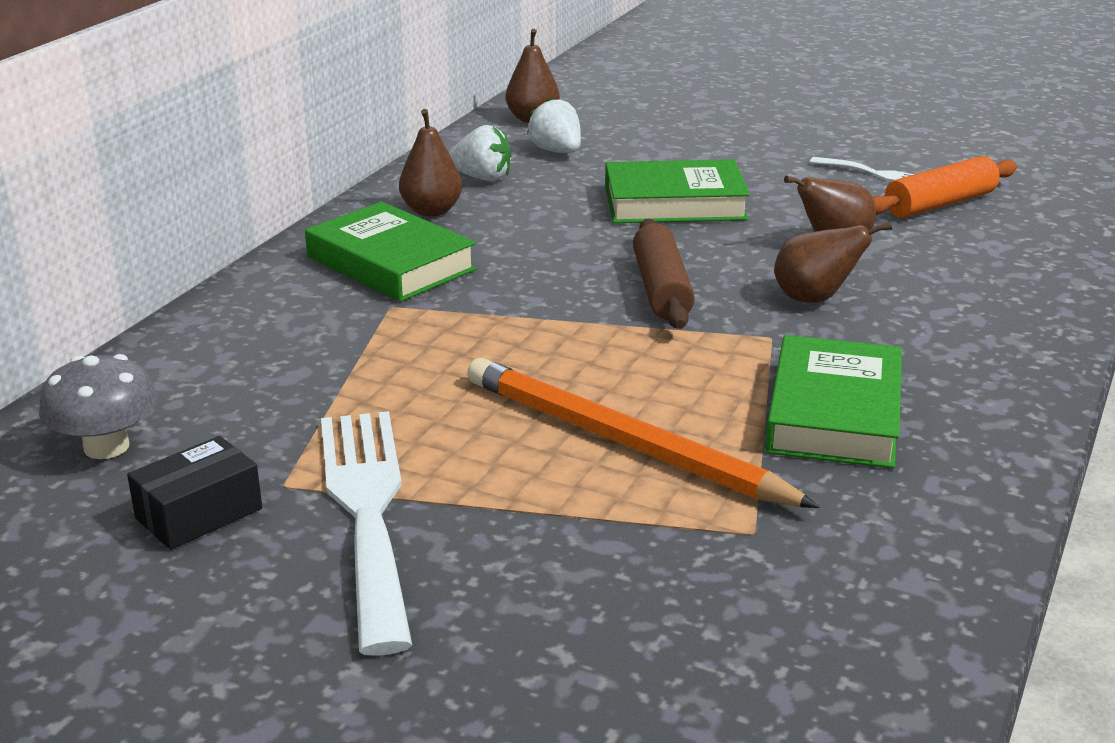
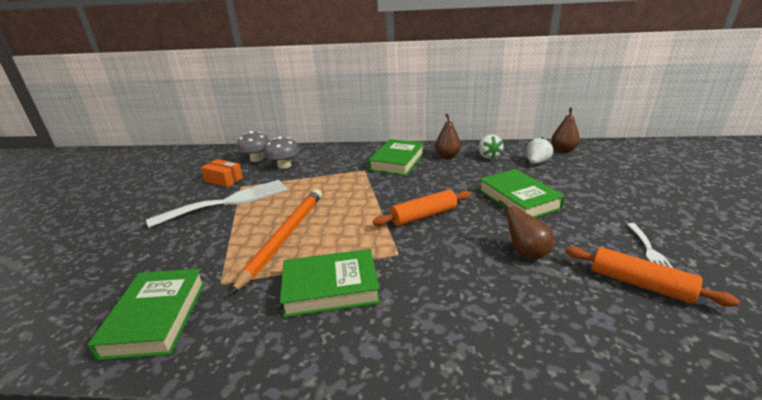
camera: 70 degrees right, 0 degrees up
(199, 513) = (224, 180): black box -> orange box
(223, 406) = (284, 166): none -> grey mushroom
(661, 289) = (423, 216): brown rolling pin -> orange rolling pin
(815, 299) = (451, 259): brown pear -> none
(829, 616) = (156, 317): none -> green book

